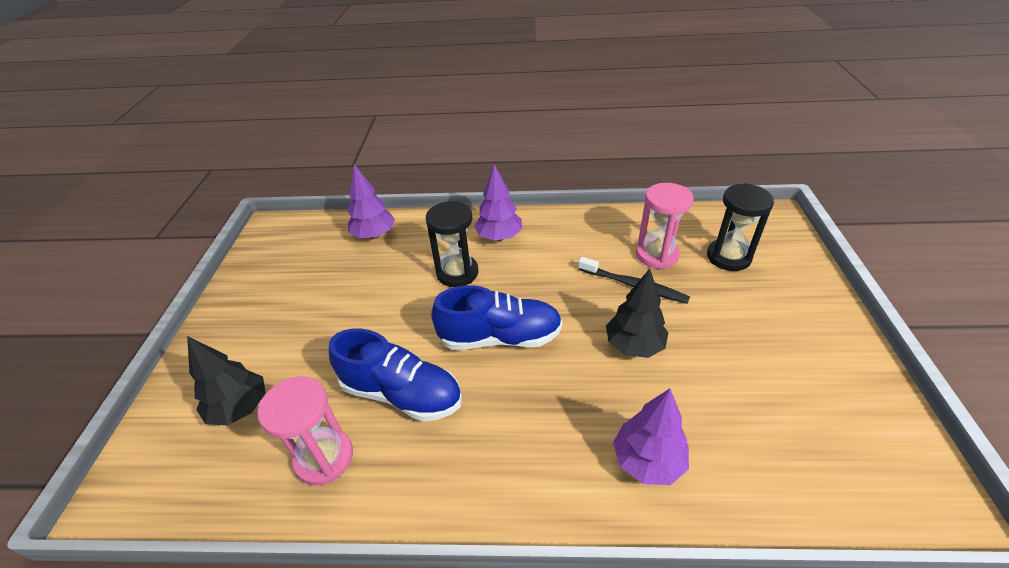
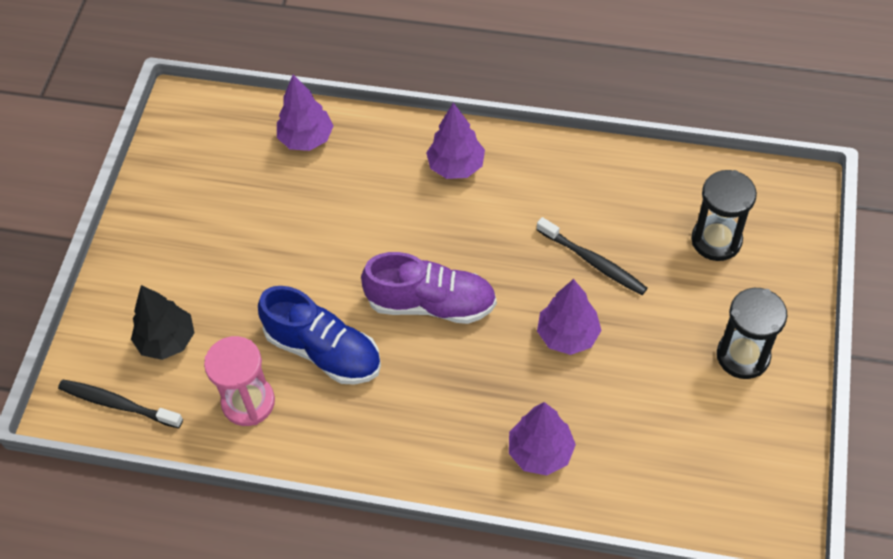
camera: 10 degrees right, 15 degrees up
(177, 483) = (118, 404): none -> black toothbrush
(457, 273) = (398, 212): black hourglass -> black hourglass (743, 356)
(500, 337) = (431, 303): blue shoe -> purple shoe
(634, 345) = (567, 335): black tree -> purple tree
(657, 255) = (634, 223): pink hourglass -> none

